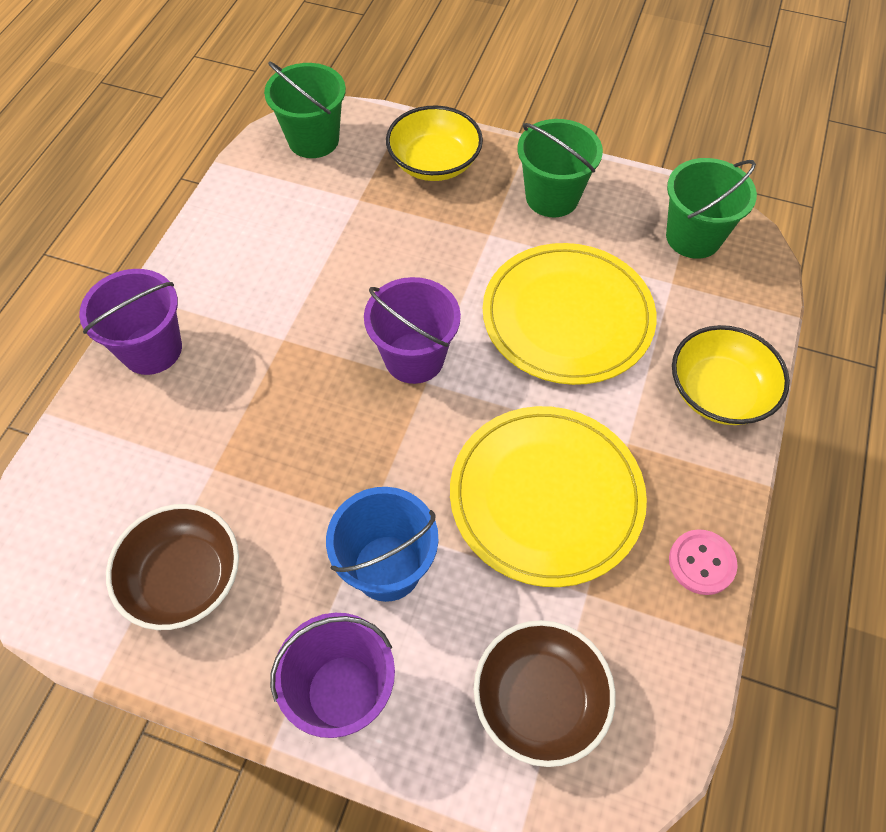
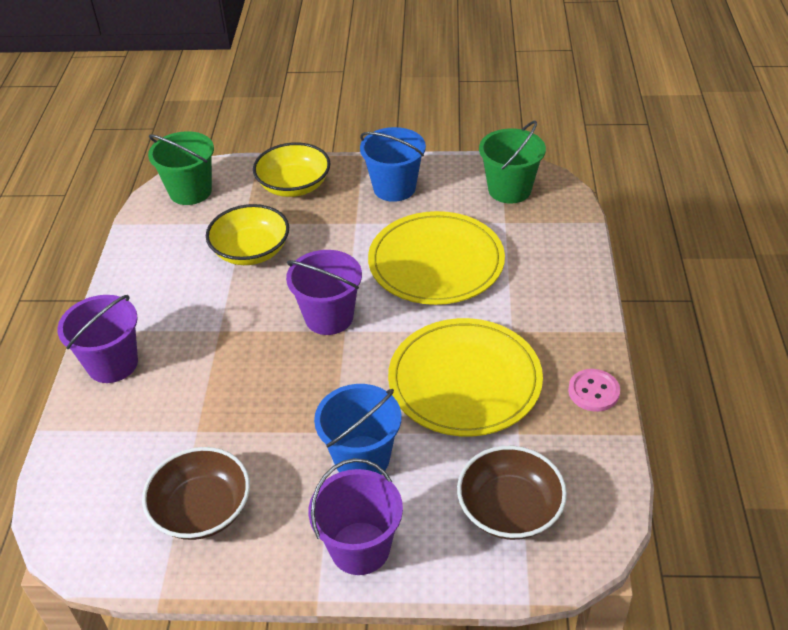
camera: 15 degrees left, 15 degrees down
(552, 197) = (394, 188): green bucket -> blue bucket
(719, 392) = (565, 282): yellow bowl -> yellow bowl (251, 251)

